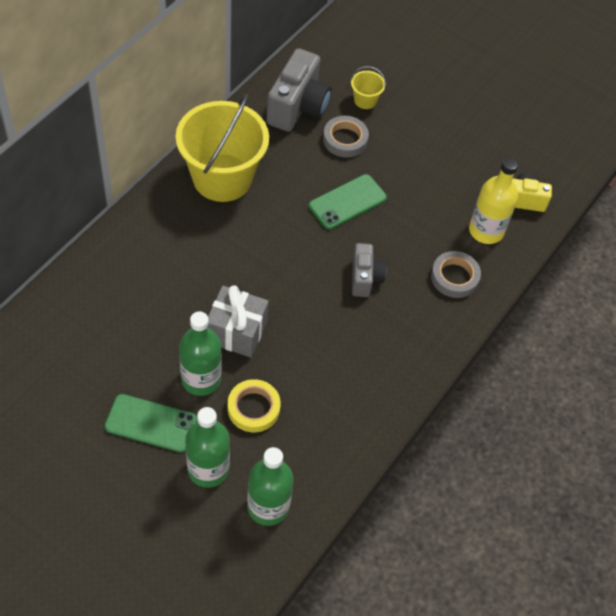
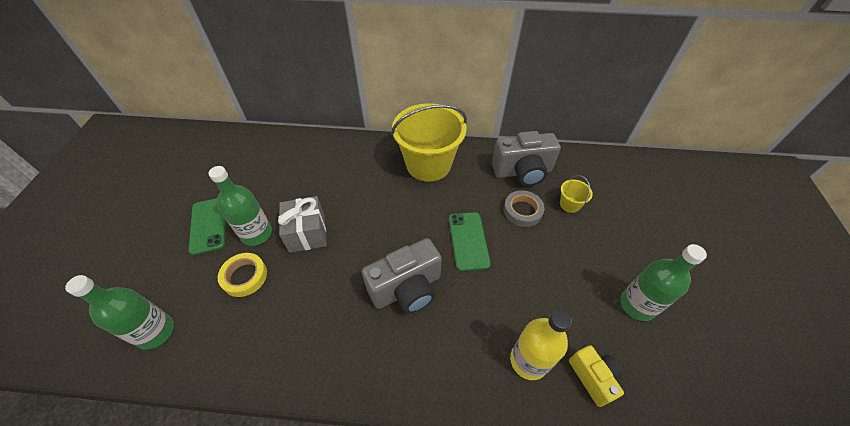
camera: 65 degrees right, 5 degrees down
(208, 469) = (180, 275): green bottle -> green bottle (637, 305)
(347, 202) = (468, 241): green phone -> green phone turned 60 degrees clockwise
(365, 278) = (407, 289): grey camera -> grey camera, size x1.70
(454, 277) = (457, 359): grey tape -> none

